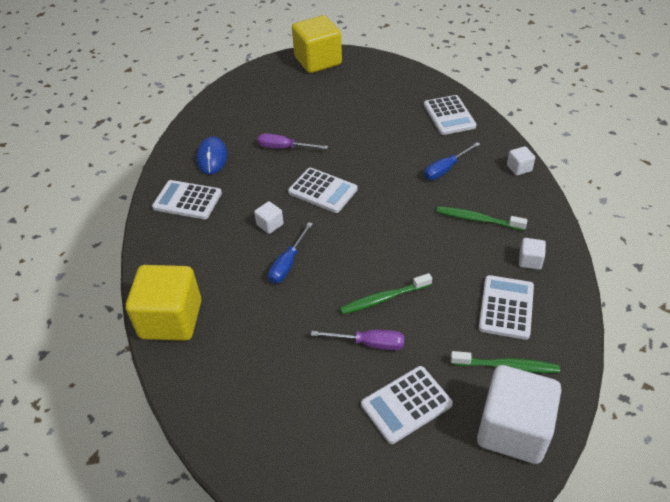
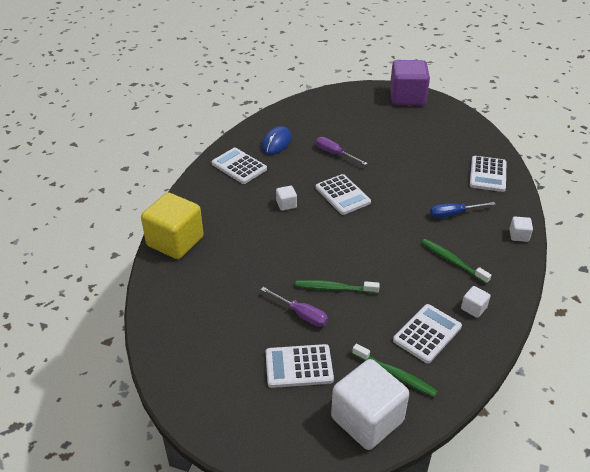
camera: 25 degrees right, 5 degrees down
(288, 264) = (280, 236): blue screwdriver -> none
(318, 61) = (407, 97): yellow cube -> purple cube

